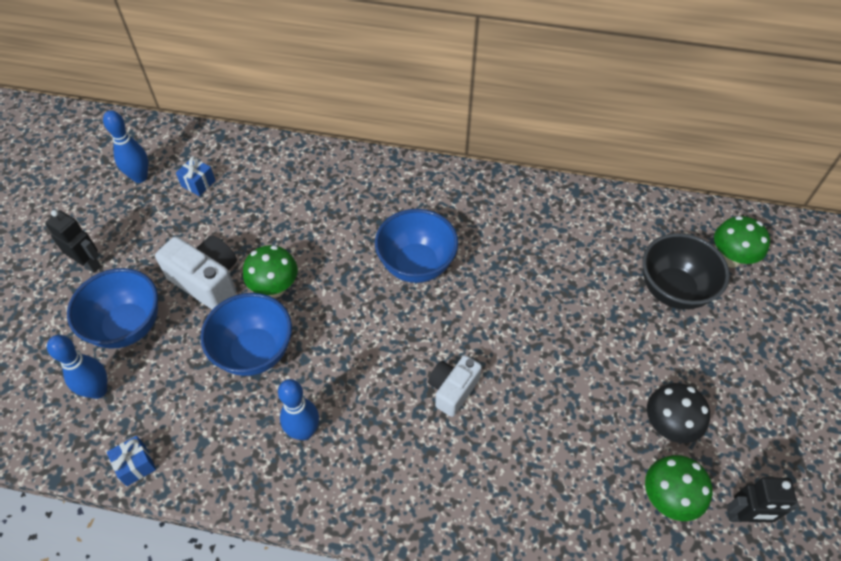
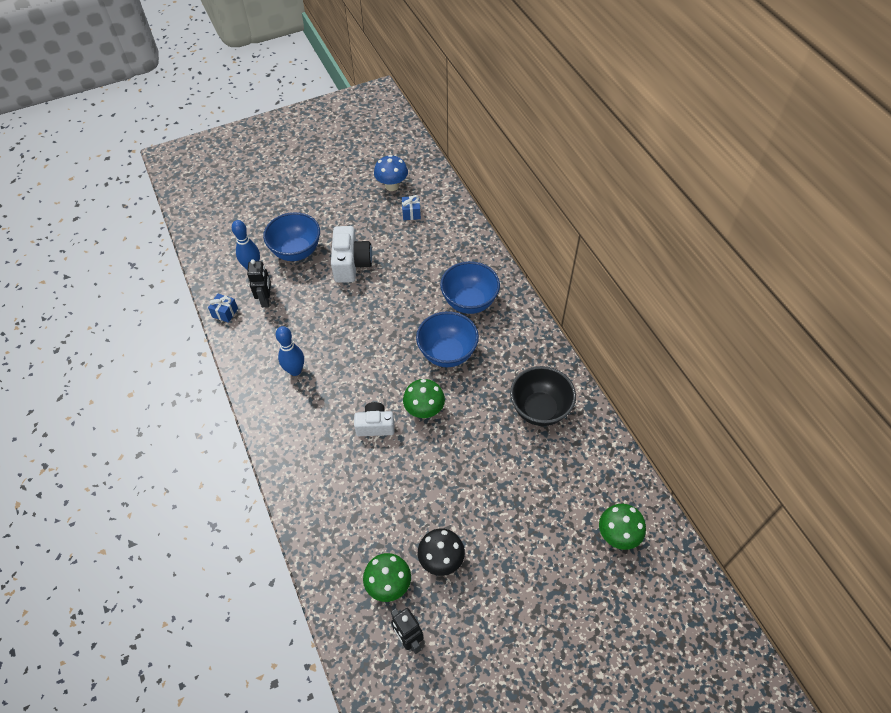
camera: 55 degrees right, 0 degrees up
(89, 264) = (319, 208): black robot -> black robot (266, 300)
(140, 177) = (392, 186): blue bowling pin -> blue mushroom
(254, 352) = (325, 316): blue bowl -> blue bowl (469, 302)
(275, 288) = (372, 297): green mushroom -> green mushroom (424, 411)
(673, 290) = (555, 511): black bowl -> black bowl (540, 409)

